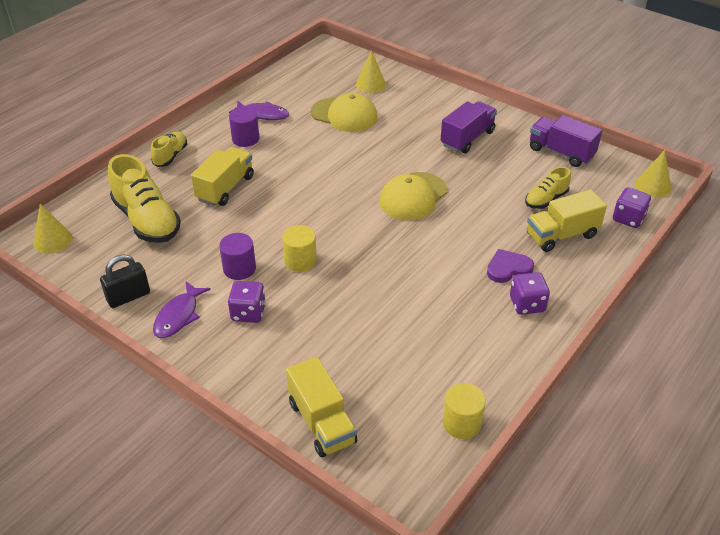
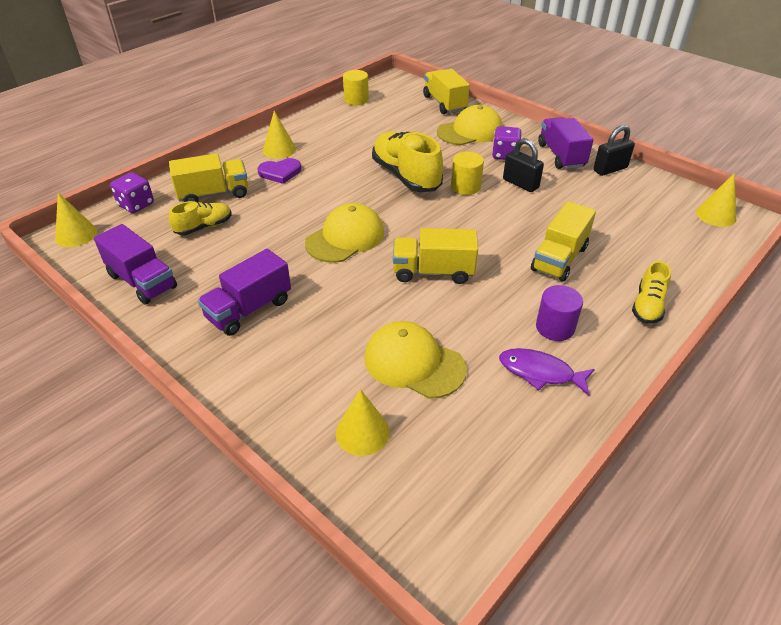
camera: 175 degrees left, 0 degrees up
(147, 220) = (631, 229): yellow shoe -> yellow shoe (406, 176)
(178, 316) = (561, 156): purple fish -> purple truck
(239, 268) = (520, 184): purple cylinder -> black padlock
(287, 356) = (470, 131): none -> yellow cap
(333, 171) = (433, 272): none -> yellow truck
(527, 304) = (279, 149): purple dice -> yellow cone

